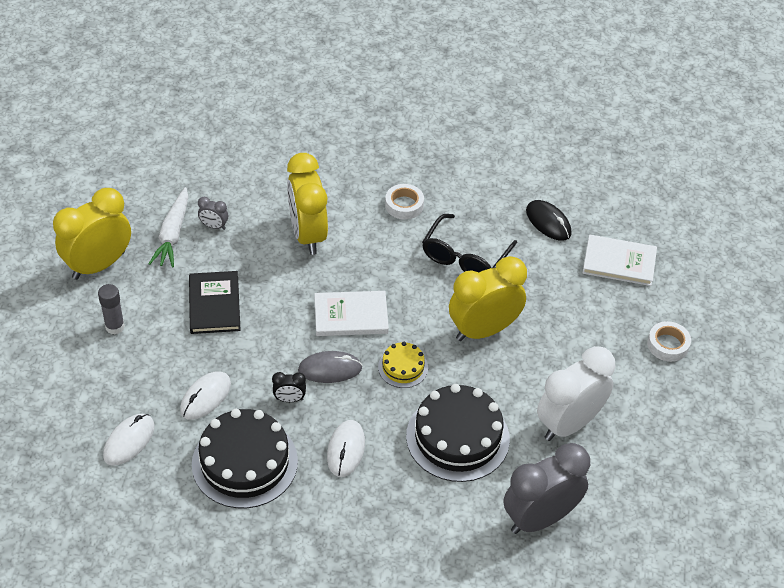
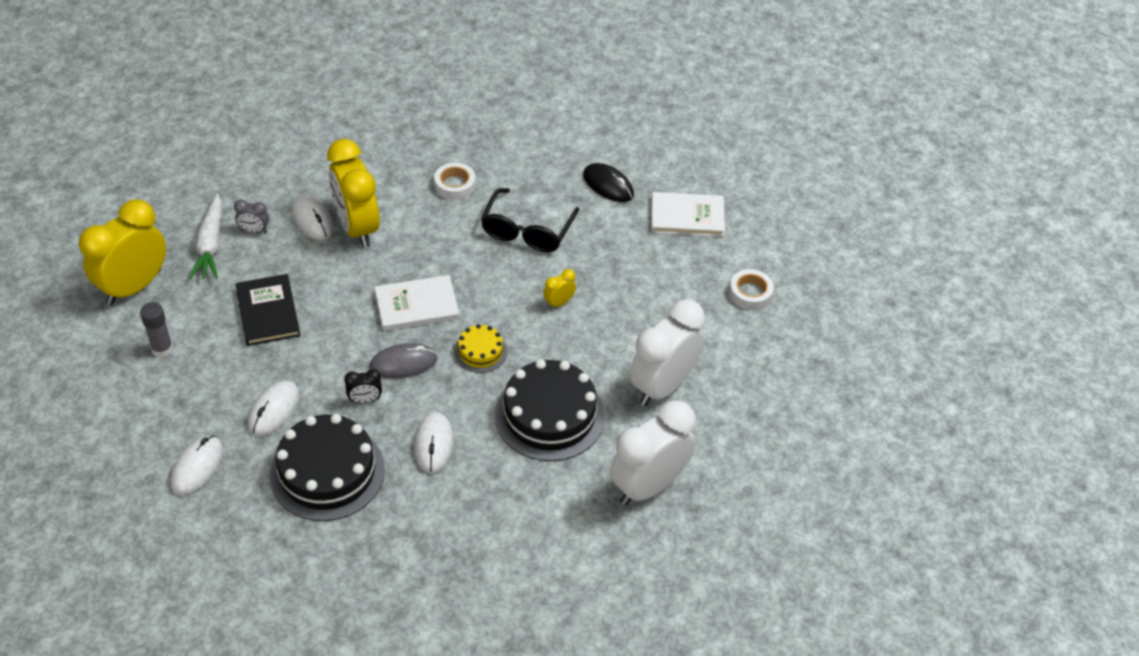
camera: 10 degrees left, 0 degrees up
(268, 222) = (313, 220): none -> white mouse
(483, 330) = (559, 303): yellow clock -> yellow clock, size x0.42
(540, 518) = (648, 486): grey clock -> white clock

